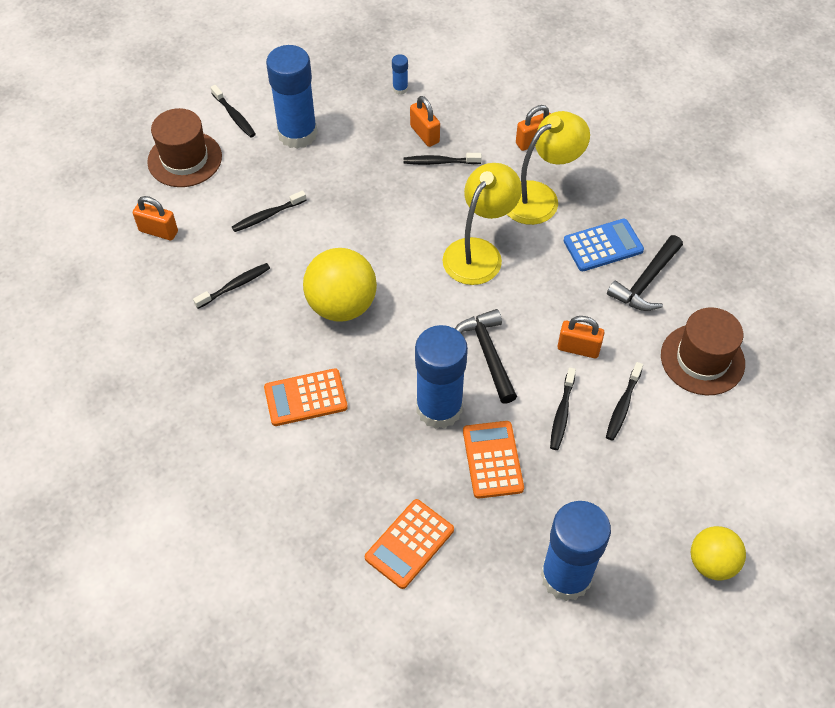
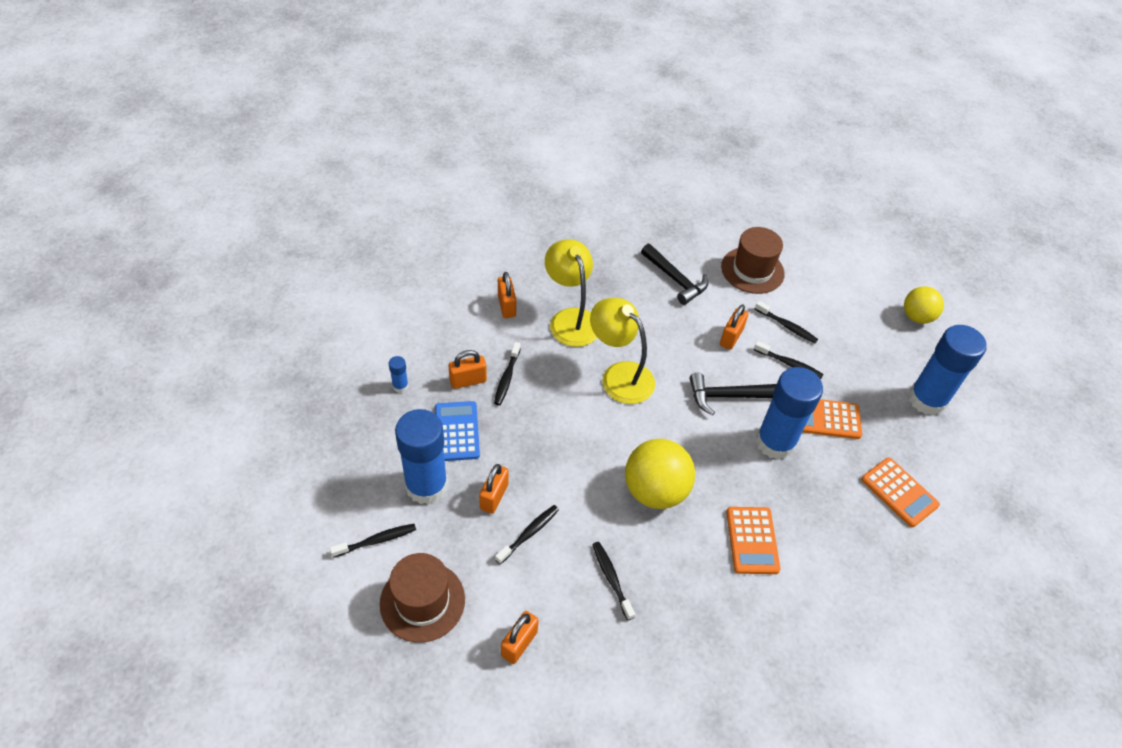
camera: 80 degrees left, 5 degrees down
(267, 216) = (529, 533): black toothbrush -> black toothbrush turned 120 degrees counterclockwise
(299, 183) = (494, 497): none -> orange padlock
(603, 246) = (634, 294): blue calculator -> blue calculator (457, 431)

